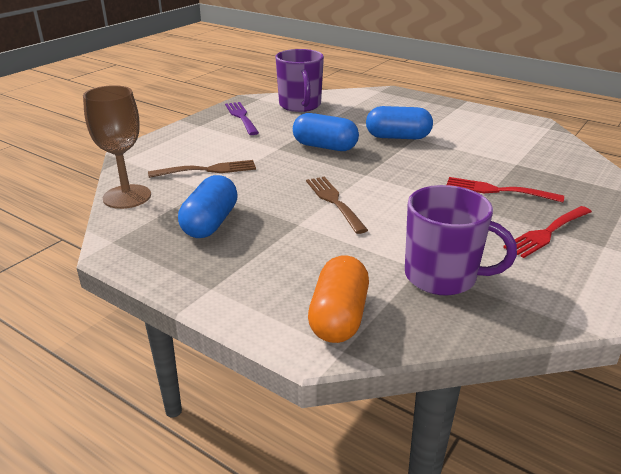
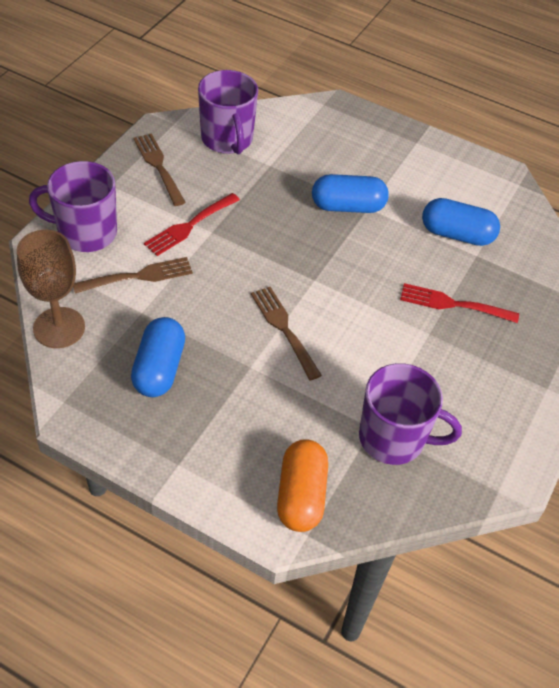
camera: 10 degrees left, 20 degrees up
(171, 147) = (86, 233): none -> purple mug
(241, 117) = (158, 166): purple fork -> brown fork
(325, 147) = (265, 228): blue capsule -> blue capsule (456, 234)
(547, 233) = (496, 371): red fork -> red fork (189, 226)

